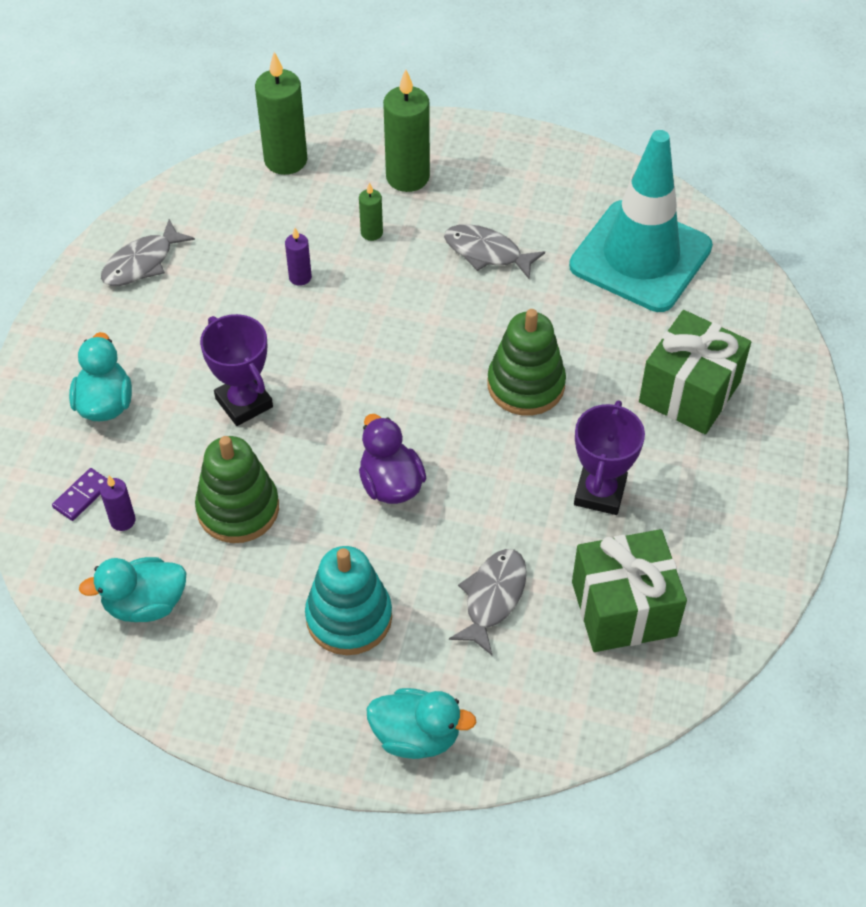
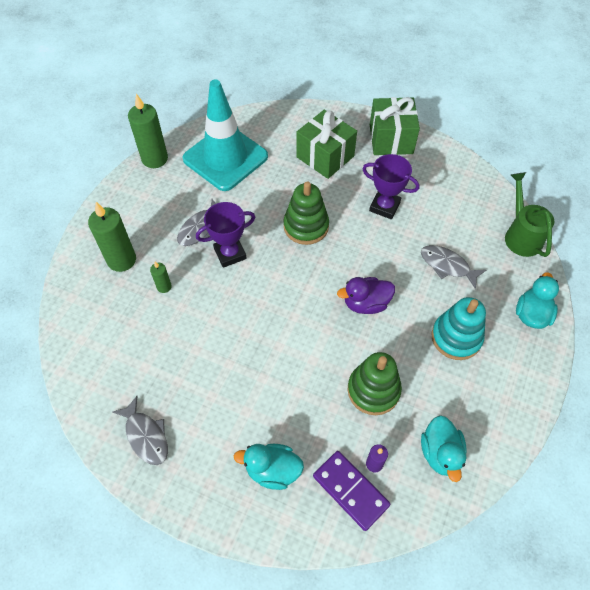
camera: 80 degrees left, 5 degrees up
(82, 496) = (350, 491): purple domino -> purple domino, size x1.87
(244, 402) = (289, 378): purple trophy -> purple trophy (230, 253)
(285, 160) = (78, 330): green candle -> green candle (155, 159)
(300, 277) = (190, 333): purple candle -> none
(594, 720) = (521, 235): none -> green watering can
(623, 609) = (457, 210): green gift -> green gift (391, 139)

